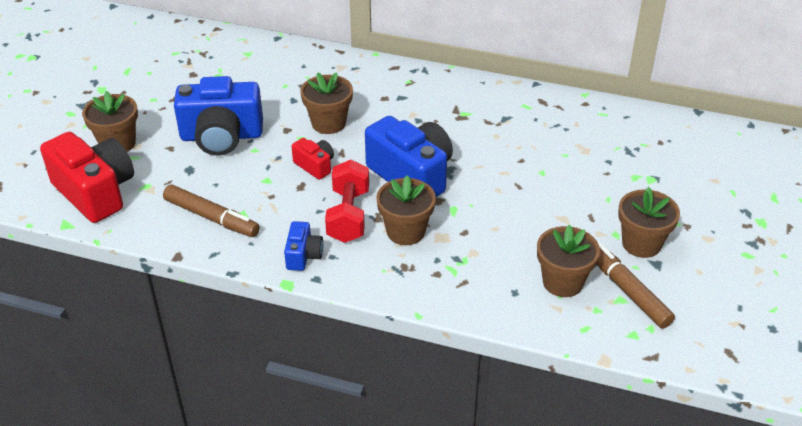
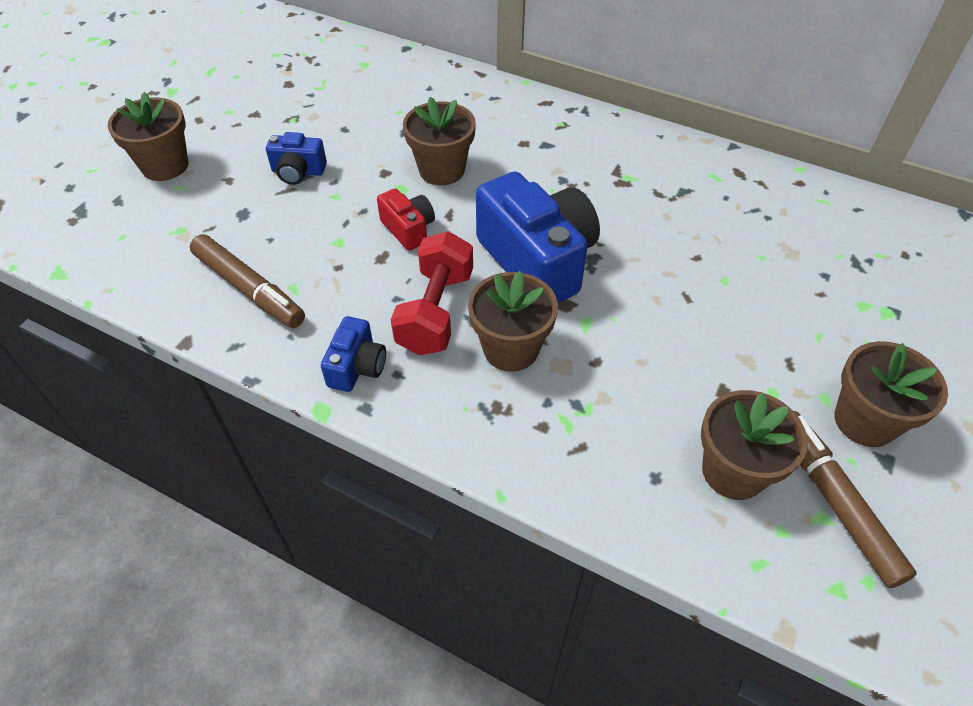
camera: 10 degrees right, 10 degrees up
(95, 192) = (112, 231): red camera -> none
(221, 136) = (298, 172): blue camera -> blue camera, size x0.49

